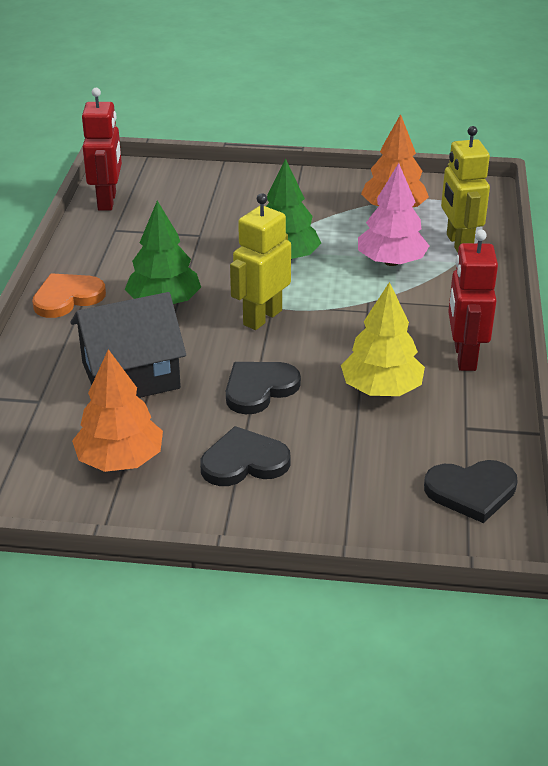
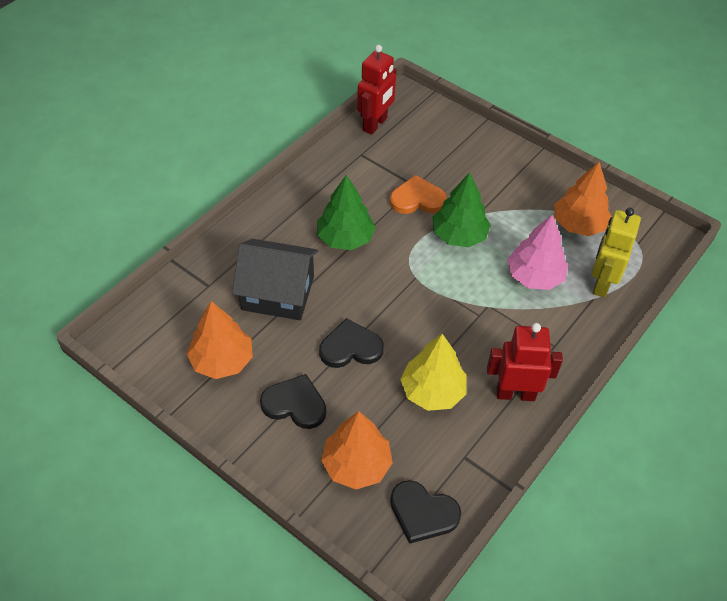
camera: 30 degrees right, 15 degrees up
(67, 298) = (286, 204): orange heart -> orange heart (417, 199)
(262, 317) = (400, 284): yellow robot -> none
(363, 483) = (356, 465): none -> orange tree
(464, 357) = (515, 393): red robot -> red robot turned 60 degrees clockwise

